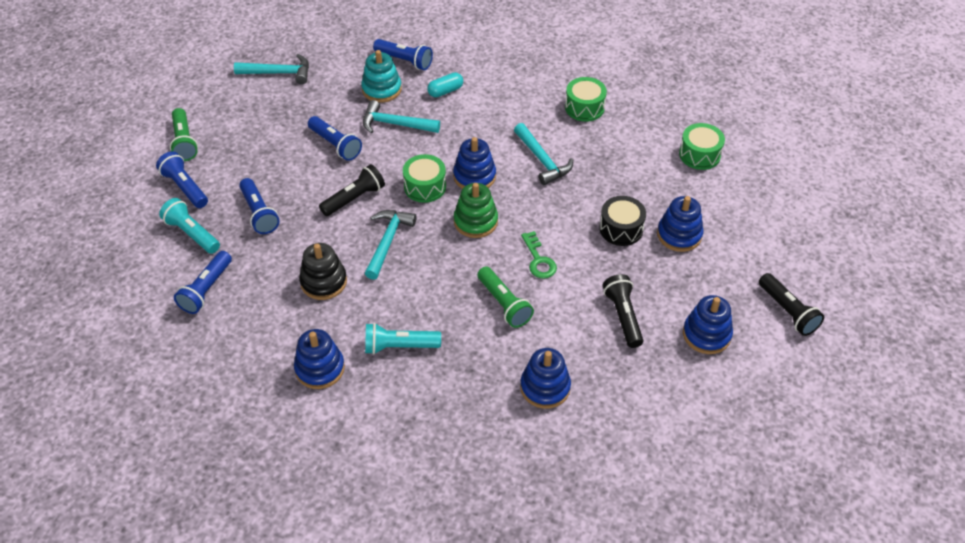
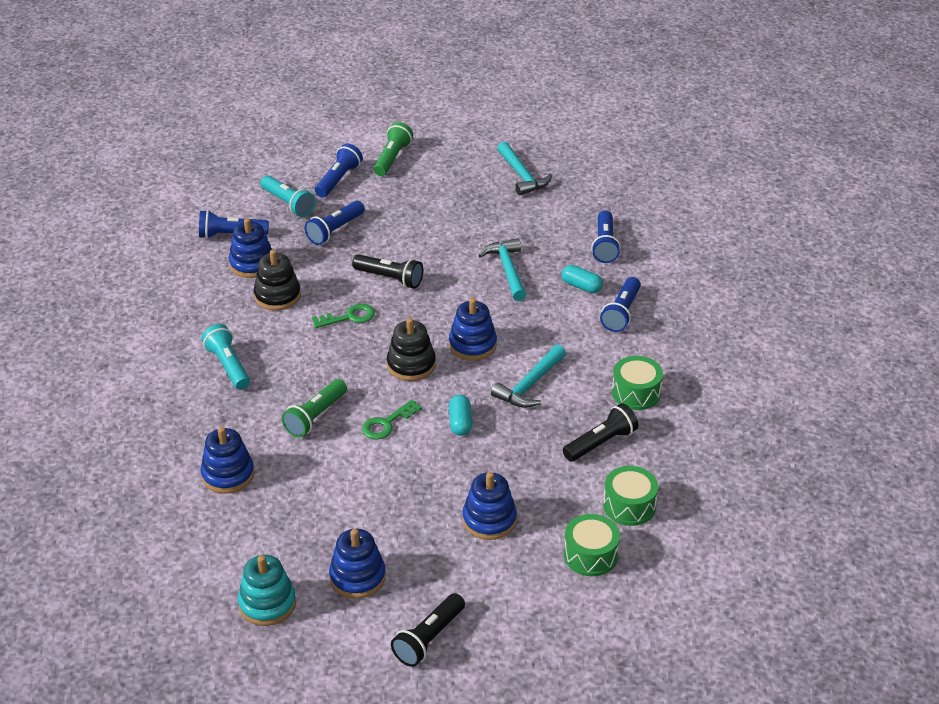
camera: 65 degrees right, 10 degrees down
(184, 142) = (392, 158): green flashlight -> green flashlight turned 150 degrees clockwise
(192, 233) = (288, 204): turquoise flashlight -> turquoise flashlight turned 120 degrees clockwise
(320, 368) = (180, 328): blue stacking toy -> blue stacking toy (252, 264)
(335, 145) = (451, 243): blue flashlight -> blue flashlight (621, 313)
(381, 89) = (550, 245): turquoise stacking toy -> turquoise stacking toy (267, 604)
(387, 241) = (349, 317): turquoise hammer -> green key
(425, 187) = (435, 317): green drum -> green drum (590, 555)
(475, 221) = (411, 365): green stacking toy -> black stacking toy
(562, 215) = (460, 422): none -> turquoise capsule
(621, 229) = (468, 472): black drum -> none
(623, 316) = (347, 506): black flashlight -> black flashlight (601, 443)

